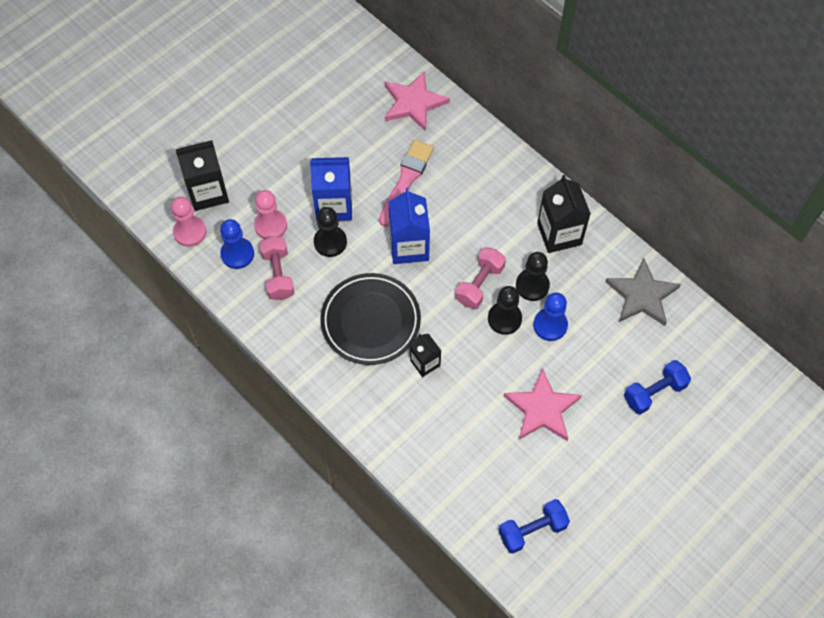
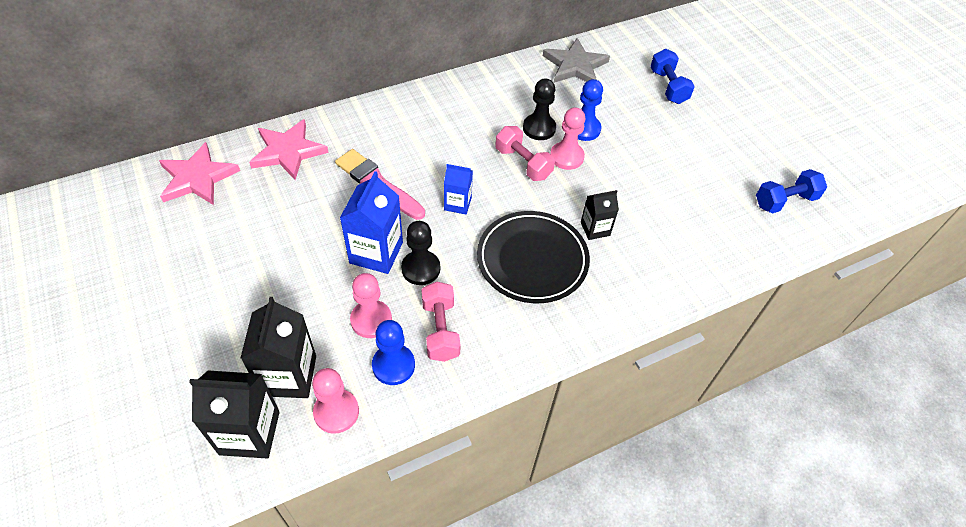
camera: 75 degrees left, 10 degrees down
(278, 274) = (440, 330): pink dumbbell -> pink dumbbell turned 75 degrees clockwise
(409, 247) = (457, 204): blue carton -> blue carton, size x0.59
(504, 319) = (566, 157): black pawn -> pink pawn
(532, 530) = (785, 201): blue dumbbell -> blue dumbbell turned 75 degrees clockwise
(542, 409) = (666, 159): pink star -> pink star (197, 178)
(559, 234) = (493, 95): black carton -> black carton (249, 433)

